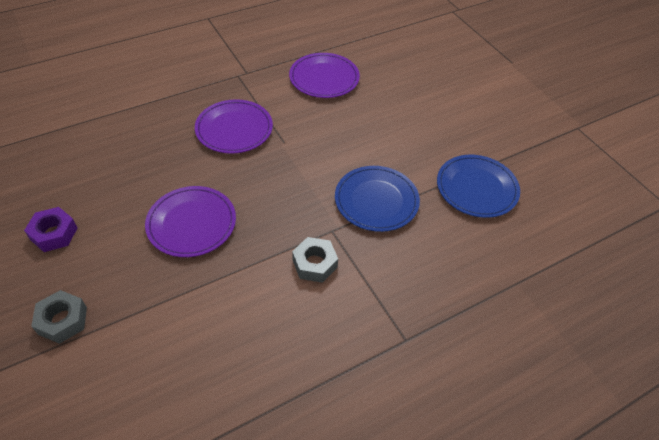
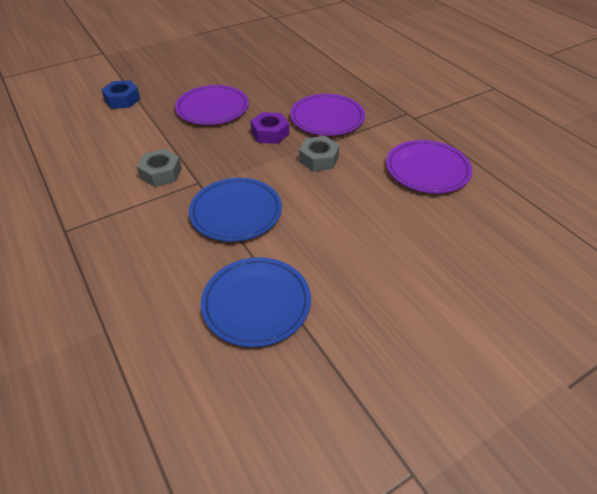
camera: 90 degrees right, 5 degrees down
(54, 234) = (207, 58): purple nut -> purple nut (270, 133)
(62, 320) = (136, 72): grey nut -> grey nut (318, 159)
(143, 326) = (122, 100): none -> blue nut

